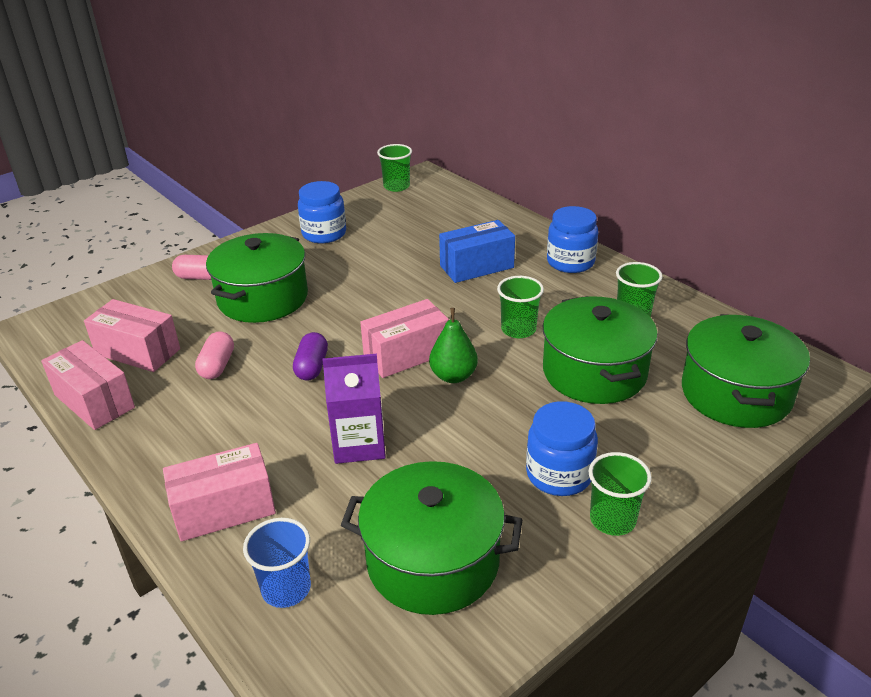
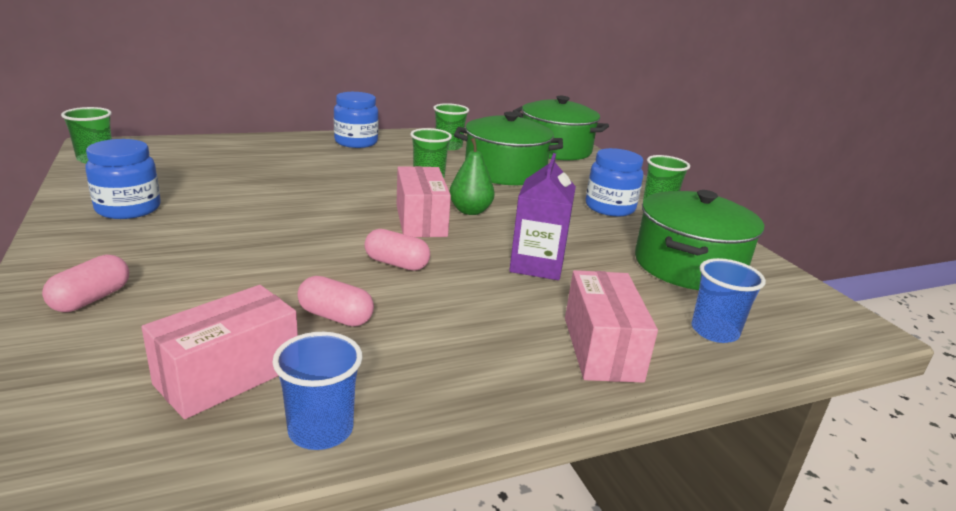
camera: 75 degrees left, 10 degrees down
(94, 401) = (320, 430): pink box -> blue cup
(263, 298) = (220, 266): green pot -> none
(312, 367) = (396, 263): purple capsule -> pink capsule
(476, 266) = (315, 167): blue box -> none

